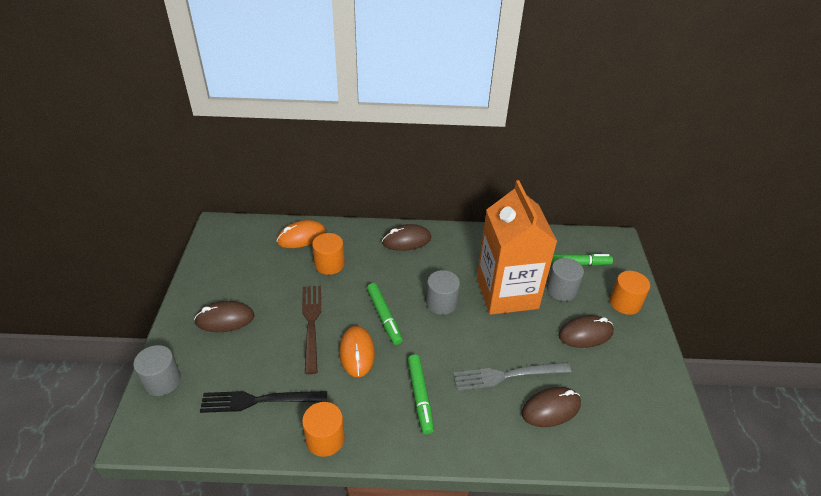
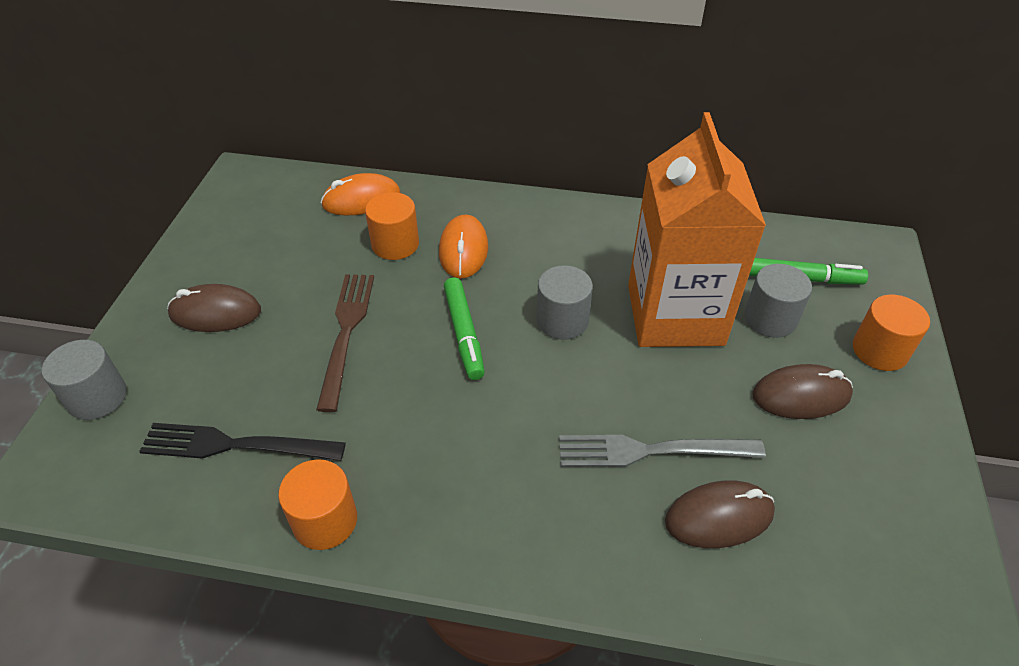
camera: 10 degrees right, 5 degrees up
(357, 353) = (407, 386): orange mouse -> orange mouse (463, 250)
(406, 240) = (524, 218): brown mouse -> none
(420, 396) = (496, 468): green marker -> none

